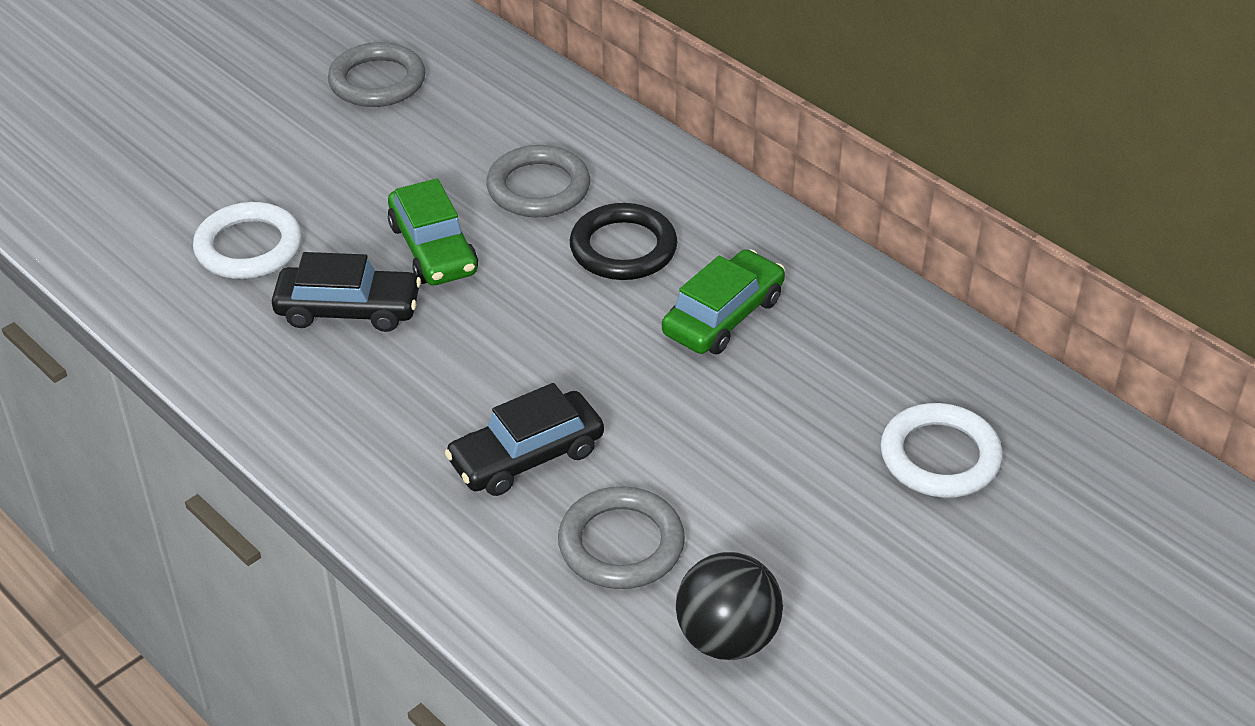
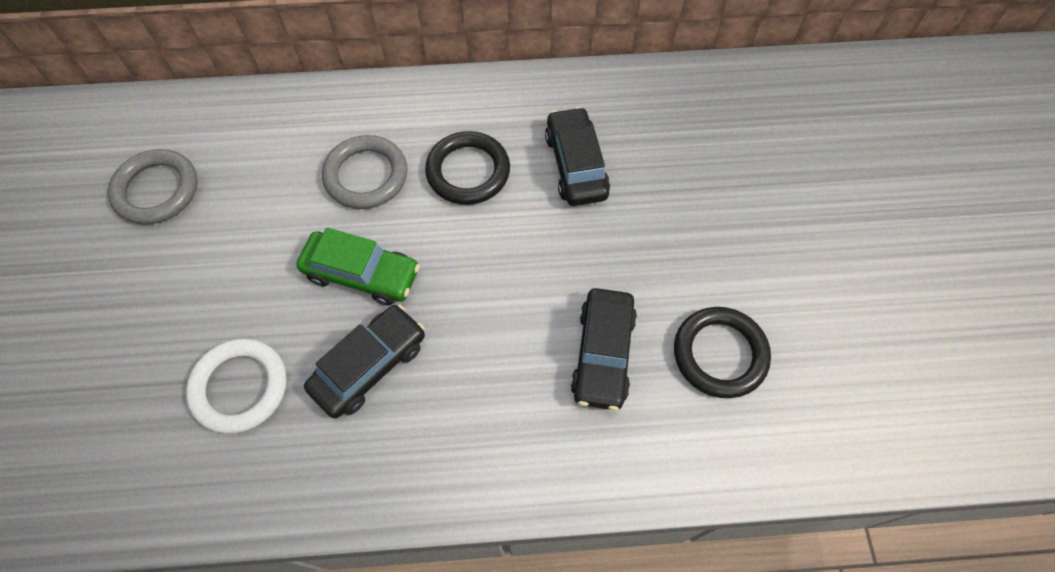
camera: 50 degrees left, 20 degrees up
(621, 544) = (720, 354): grey ring -> black ring
(723, 316) = (576, 165): green car -> black car
(727, 638) = (836, 352): black ball -> none
(940, 457) = (775, 149): white ring -> none

